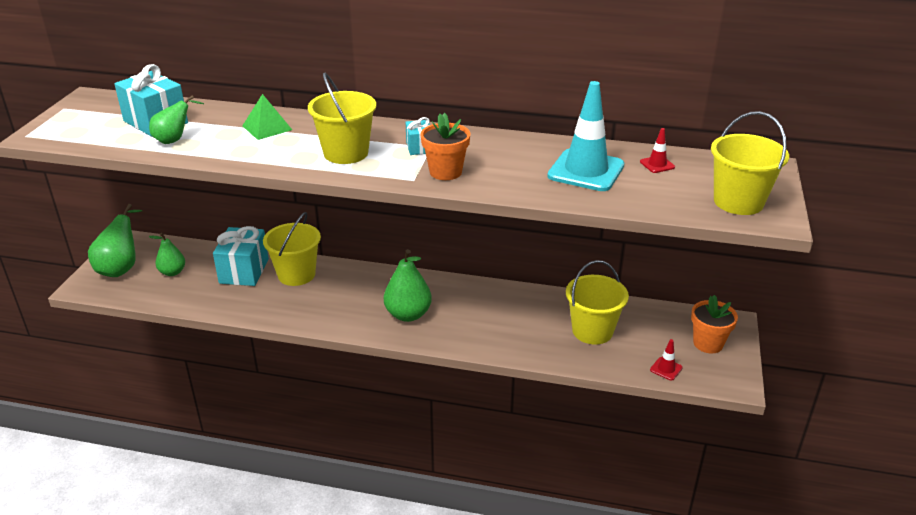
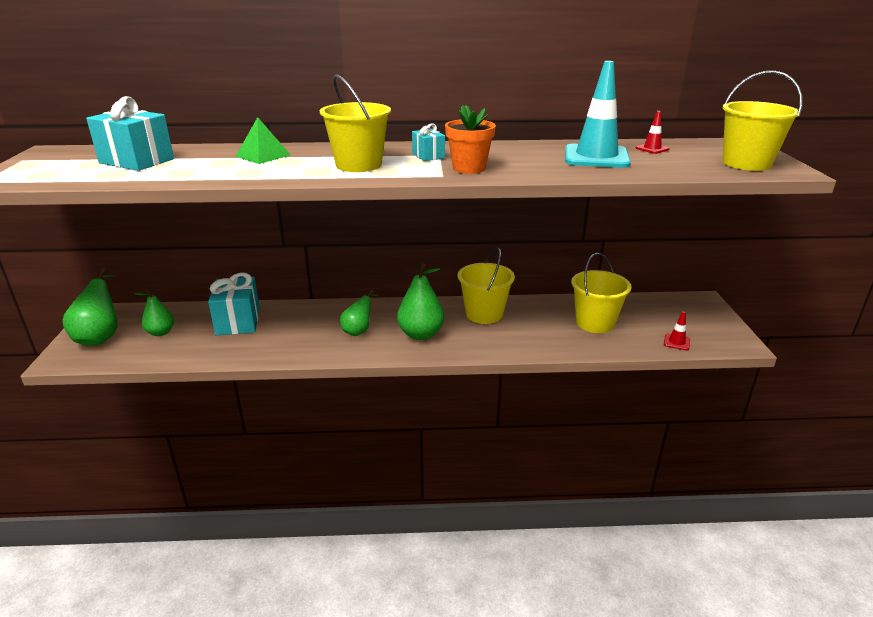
camera: 15 degrees left, 5 degrees down
(174, 140) = (166, 171): green pear -> green pear (359, 331)
(296, 274) = (294, 317): yellow bucket -> yellow bucket (484, 314)
(708, 343) = (696, 318): orange flower pot -> none

